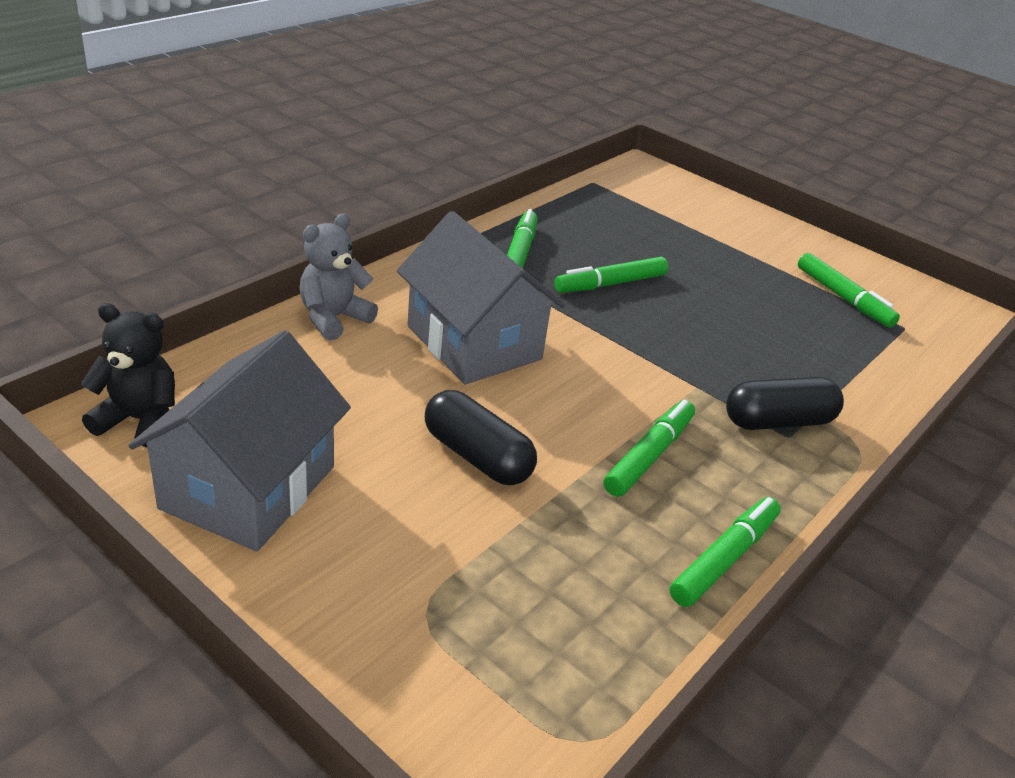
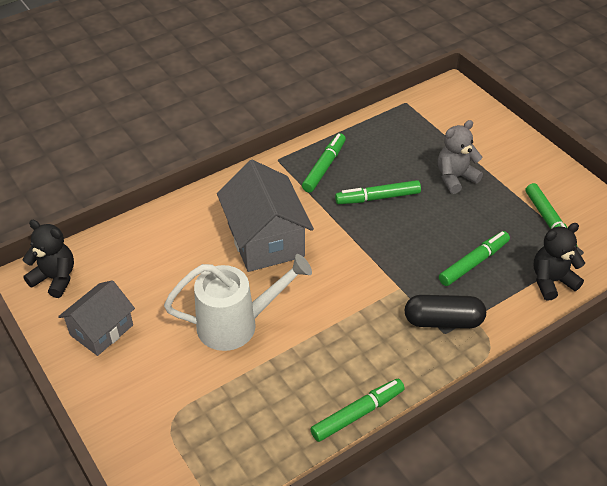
camera: 20 degrees right, 10 degrees up
(248, 487) = (101, 330): grey house -> grey house, size x0.63
(333, 318) = (184, 214): grey teddy bear -> grey teddy bear (455, 178)
(477, 456) = (236, 324): black capsule -> white watering can
(649, 455) = (343, 336): green marker -> green marker (473, 262)
(887, 362) = (551, 281): none -> black teddy bear

